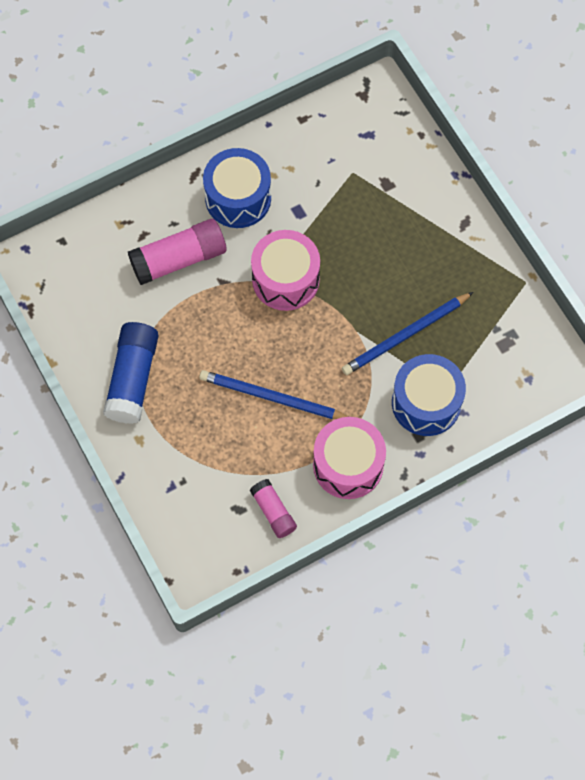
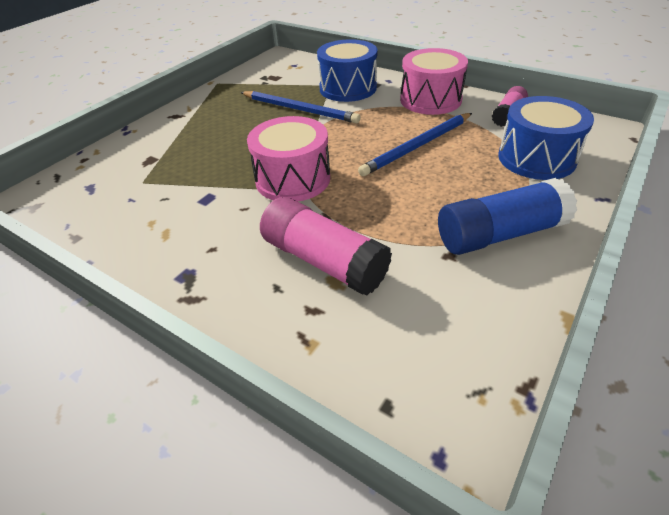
camera: 115 degrees left, 25 degrees down
(238, 198) = (210, 246): blue drum -> blue drum (536, 158)
(272, 398) = (417, 146): blue pencil -> blue pencil turned 60 degrees clockwise

